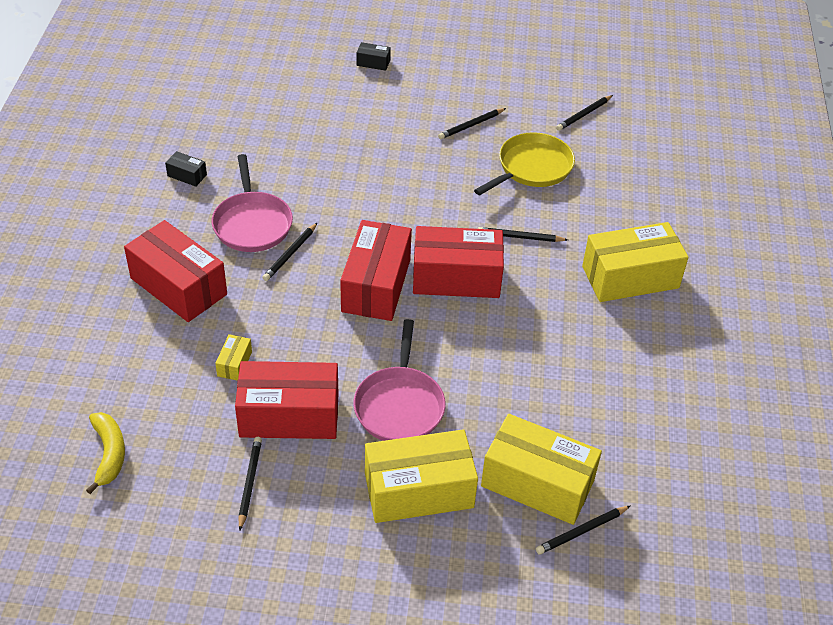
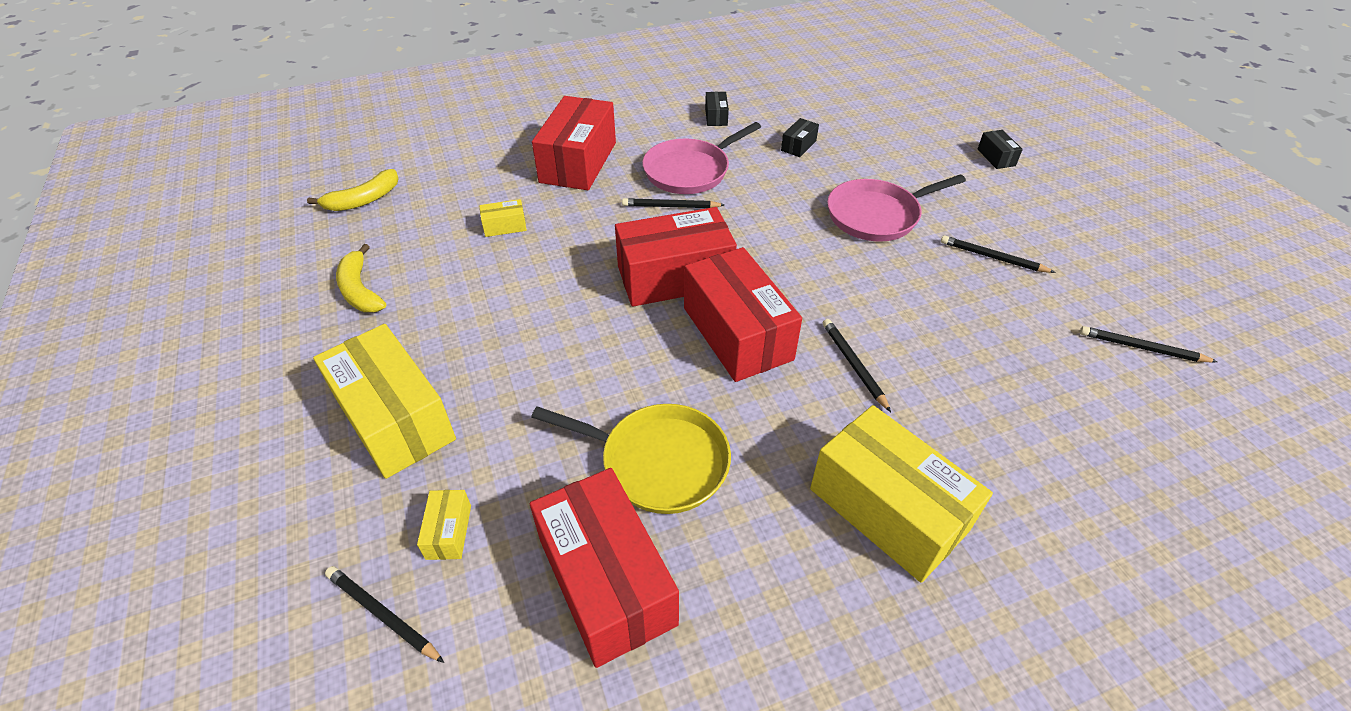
camera: 65 degrees right, 0 degrees up
(249, 483) = (360, 290): black pencil -> yellow banana
(272, 149) = (798, 145): none -> black box
(289, 415) = (458, 283): red box -> red box (606, 581)
(399, 406) = (512, 358): pink pan -> pink pan (876, 215)
(532, 168) = (984, 333): yellow pan -> yellow pan (659, 462)
(537, 483) = (448, 532): yellow box -> yellow box, size x0.42

